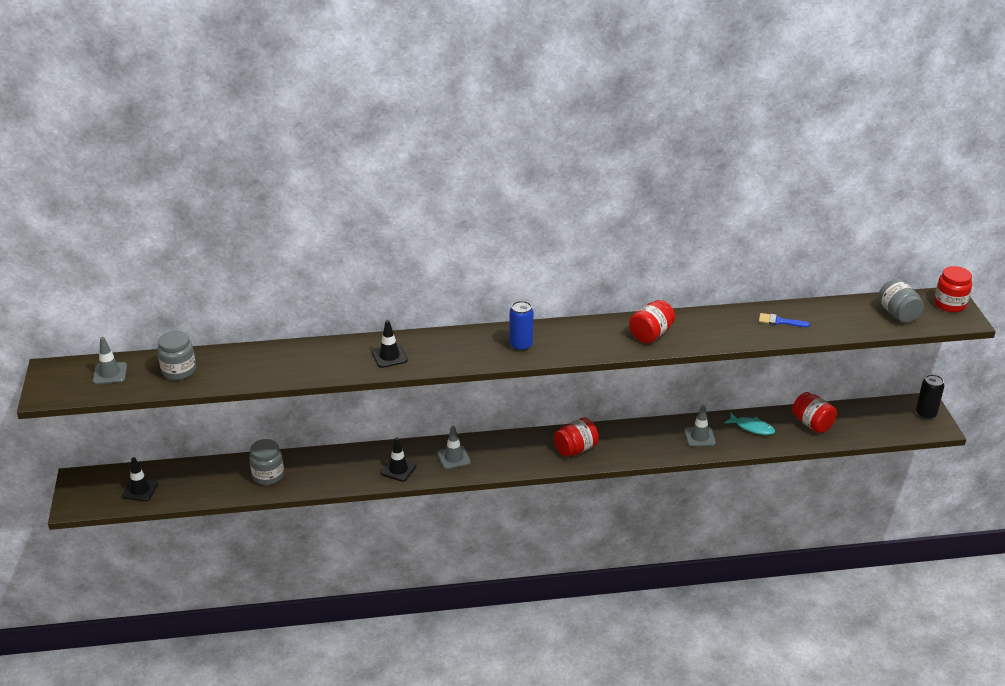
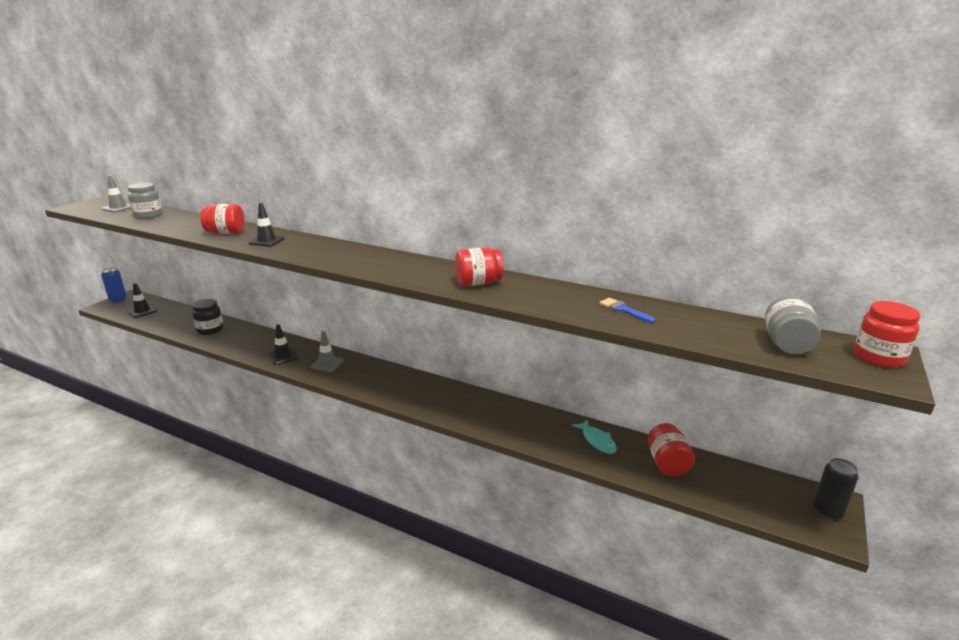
camera: 35 degrees right, 10 degrees down
(268, 475) = (210, 330): grey jar -> black jar
(521, 345) = (362, 260): blue can -> blue can (118, 300)
(575, 449) = (419, 393): red jar -> red jar (226, 232)
(699, 437) = (536, 427): grey traffic cone -> none

